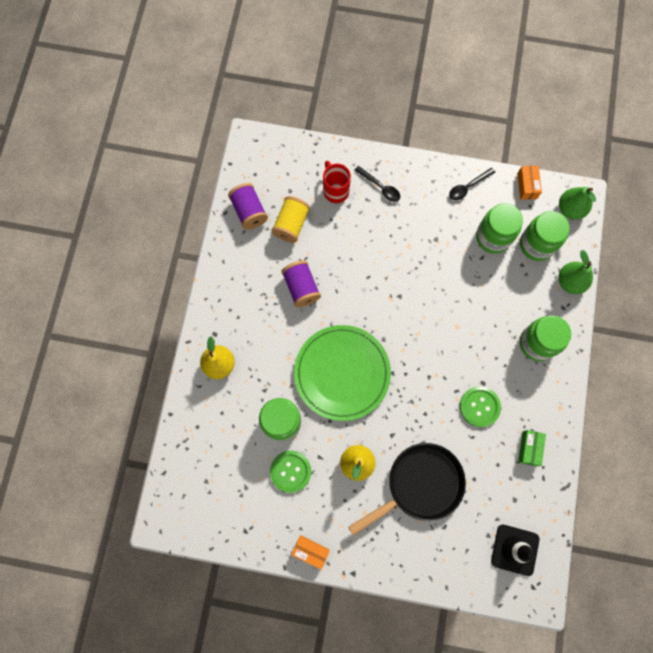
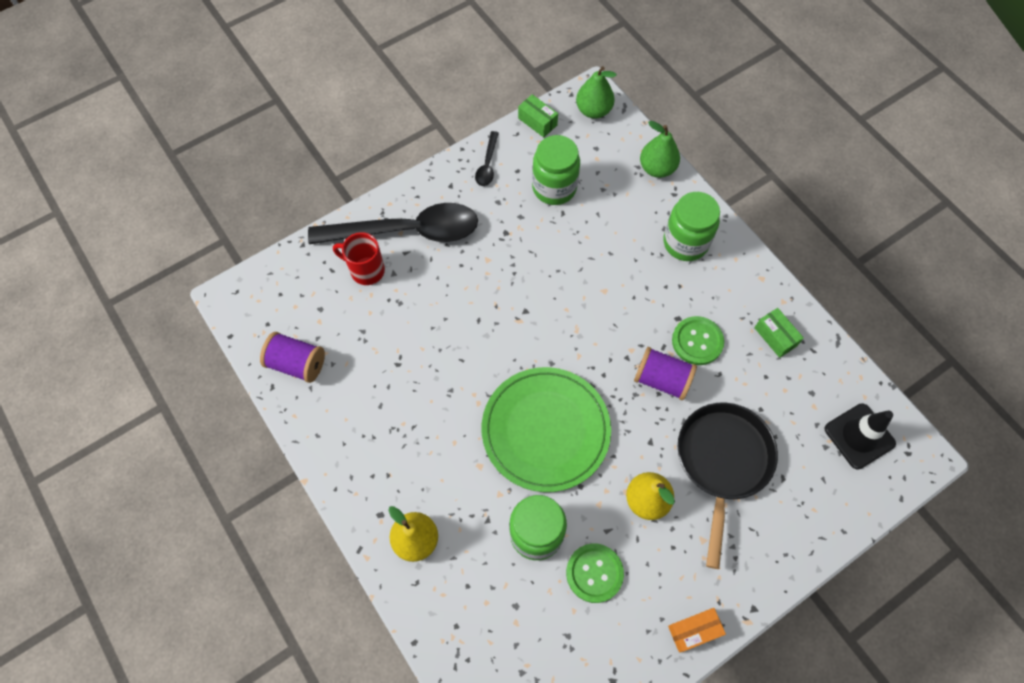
camera: 45 degrees left, 10 degrees down
(291, 224) = (353, 338): yellow spool -> none
(301, 287) = (424, 388): purple spool -> purple spool (661, 380)
(380, 187) = (407, 231): black spoon -> black spoon, size x2.38
(527, 186) = (537, 122): orange box -> green box
(536, 244) = (597, 162): green jar -> none

